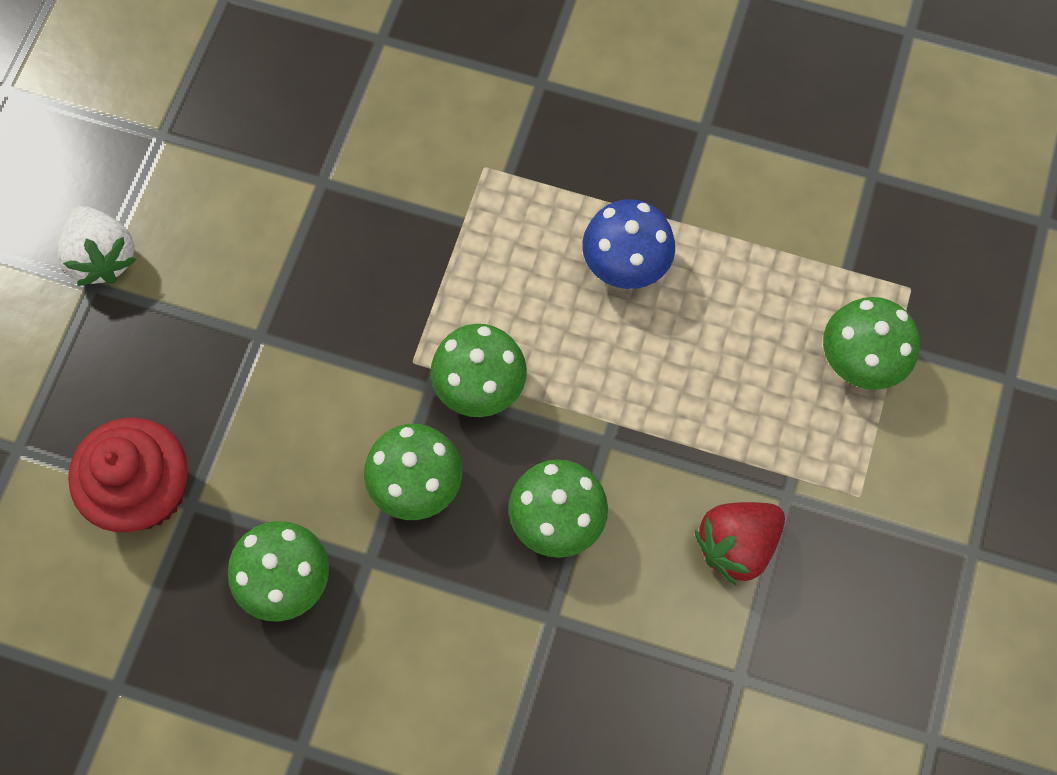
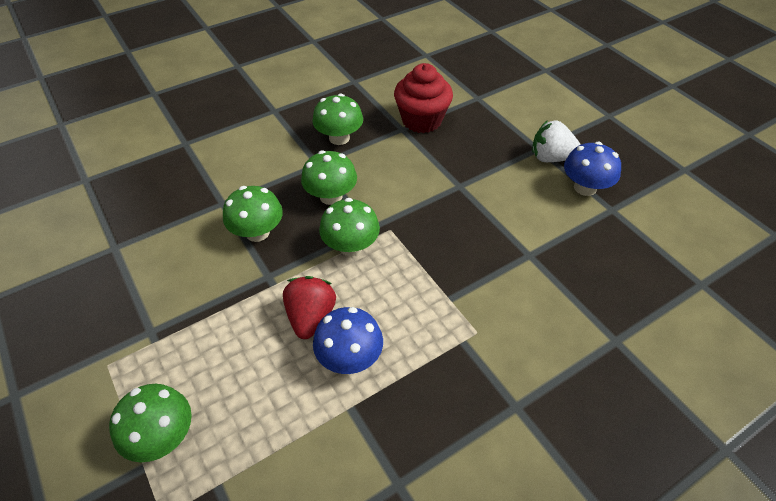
camera: 130 degrees right, 20 degrees down
(139, 185) = (585, 187): none -> blue mushroom
(736, 545) = (160, 290): red strawberry -> red strawberry (311, 317)

